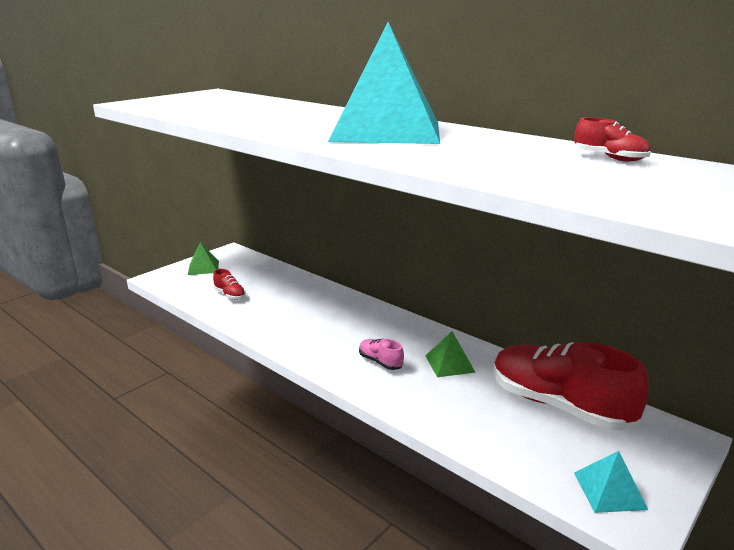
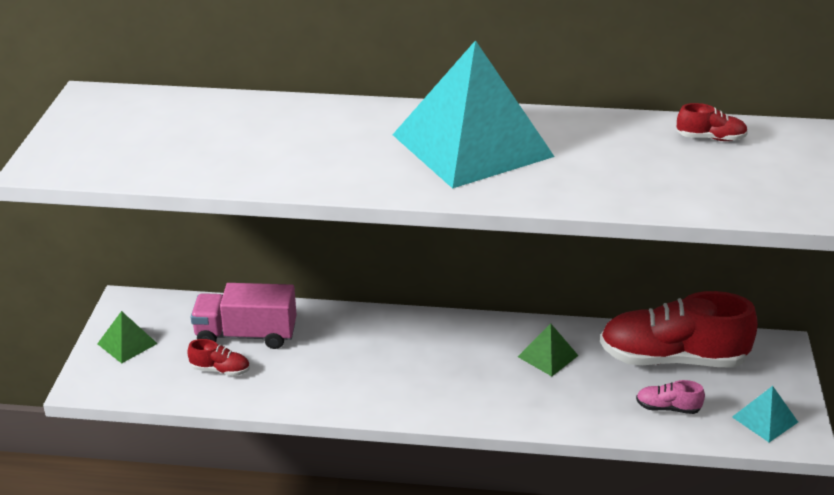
camera: 35 degrees left, 10 degrees up
(268, 284) = (246, 335): none -> pink truck
(380, 362) = (485, 383): pink shoe -> pink shoe (668, 408)

